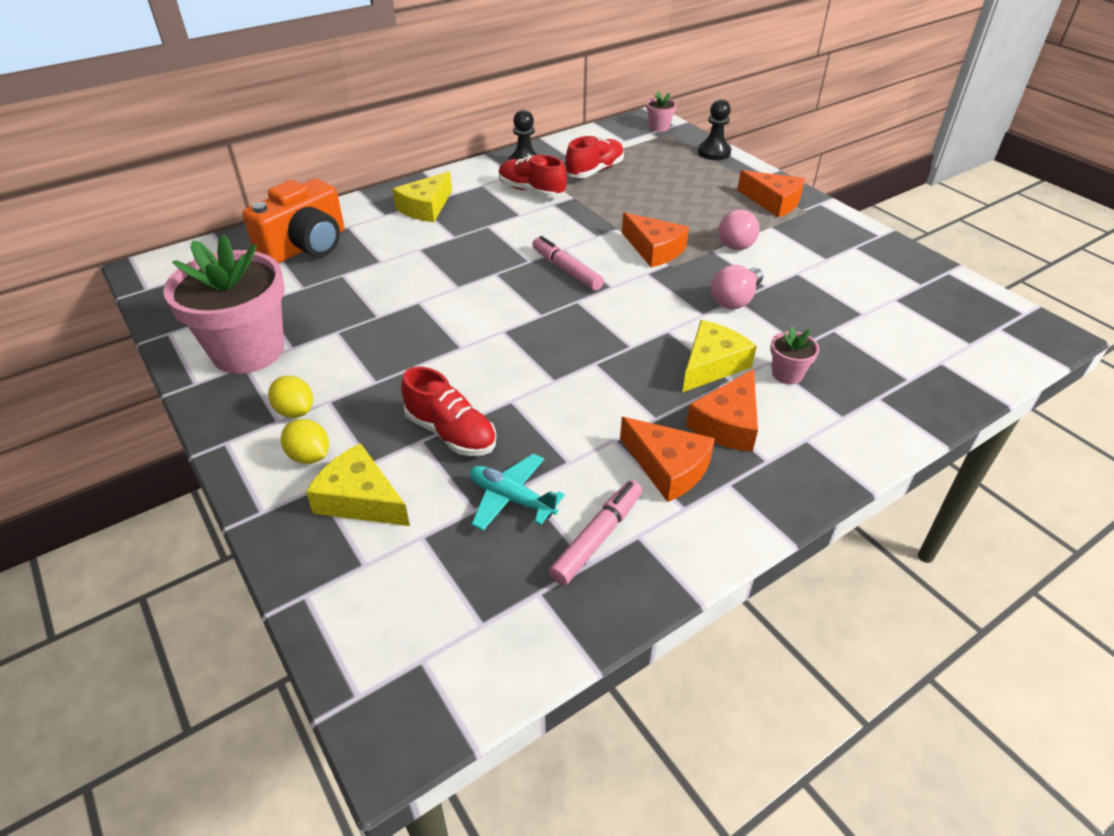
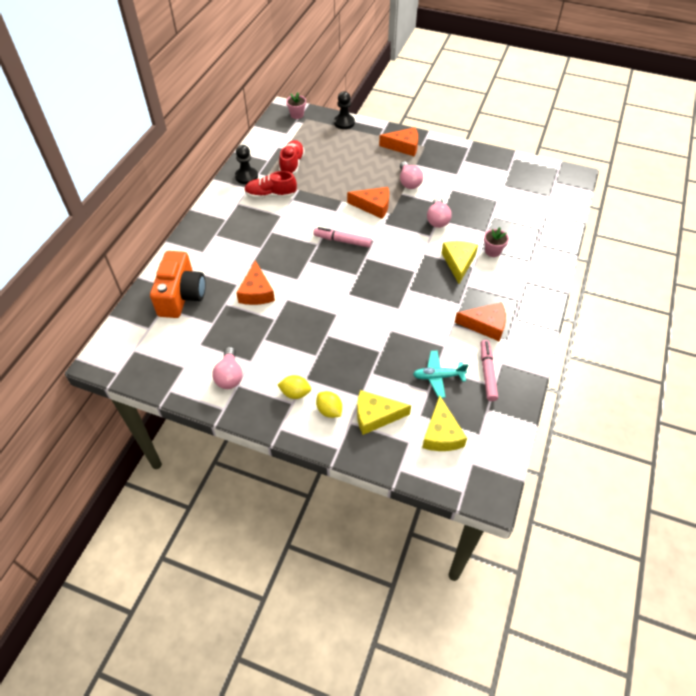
camera: 35 degrees left, 10 degrees up
(248, 351) = (229, 376): pink flower pot -> pink light bulb
(309, 456) = (329, 410): yellow lemon -> yellow lemon turned 45 degrees clockwise
(425, 207) = (222, 235): yellow cheese -> yellow cheese (441, 434)
(451, 433) = (380, 361): red shoe -> none
(728, 423) = (490, 290): orange cheese -> orange cheese (256, 292)

